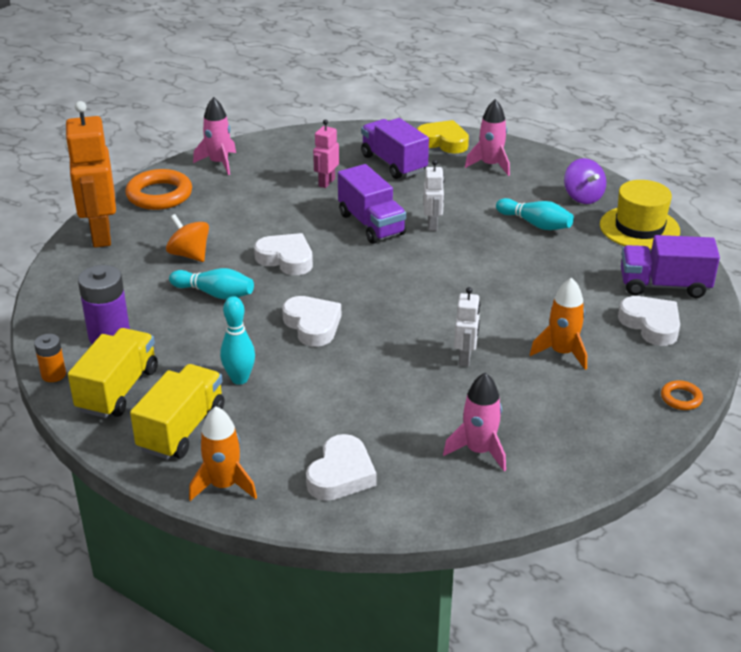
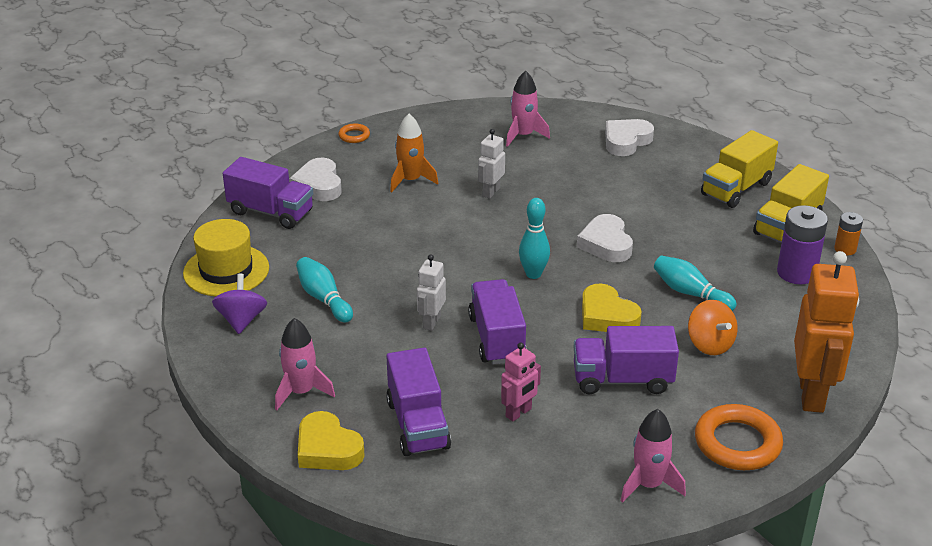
camera: 160 degrees left, 0 degrees up
(224, 485) = (710, 151): orange rocket -> none
(239, 379) = (683, 214): turquoise bowling pin -> turquoise bowling pin (533, 274)
(256, 216) = (622, 380): none -> purple truck
(286, 259) = (607, 316): white heart -> yellow heart

